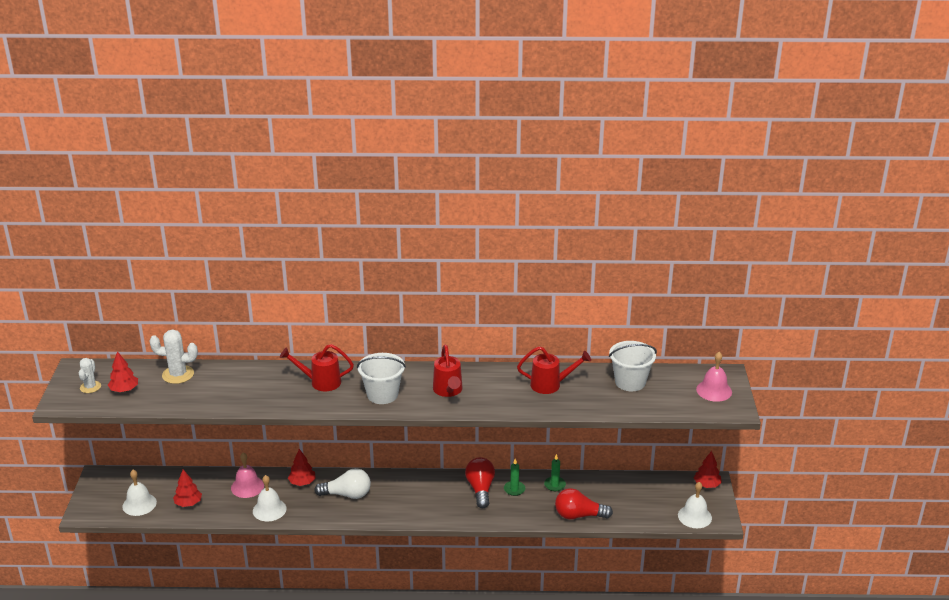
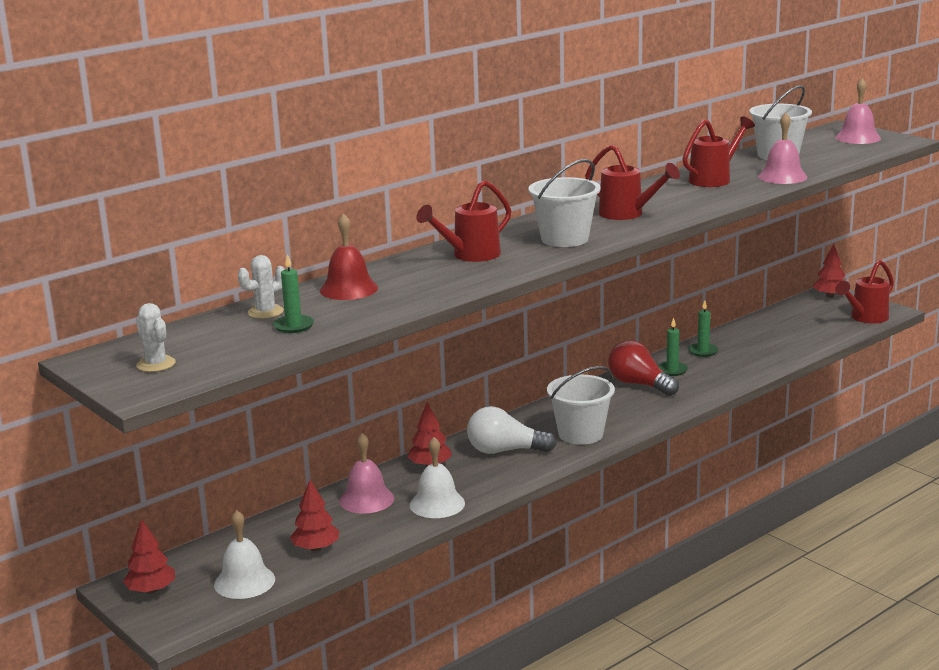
camera: 40 degrees left, 10 degrees down
(124, 390) = (217, 348): red tree -> red tree (151, 590)
(171, 392) = (293, 326): none -> green candle
(178, 374) = (265, 312): white cactus -> white cactus, size x0.65
(233, 377) = (348, 289): none -> red bell
(347, 494) = (505, 451): white light bulb -> white light bulb turned 135 degrees counterclockwise
(397, 506) = (580, 434): none -> white bucket
(579, 515) = (770, 360): red light bulb -> none
(591, 404) = (782, 176): none -> pink bell
(694, 516) = (865, 318): white bell -> red watering can

